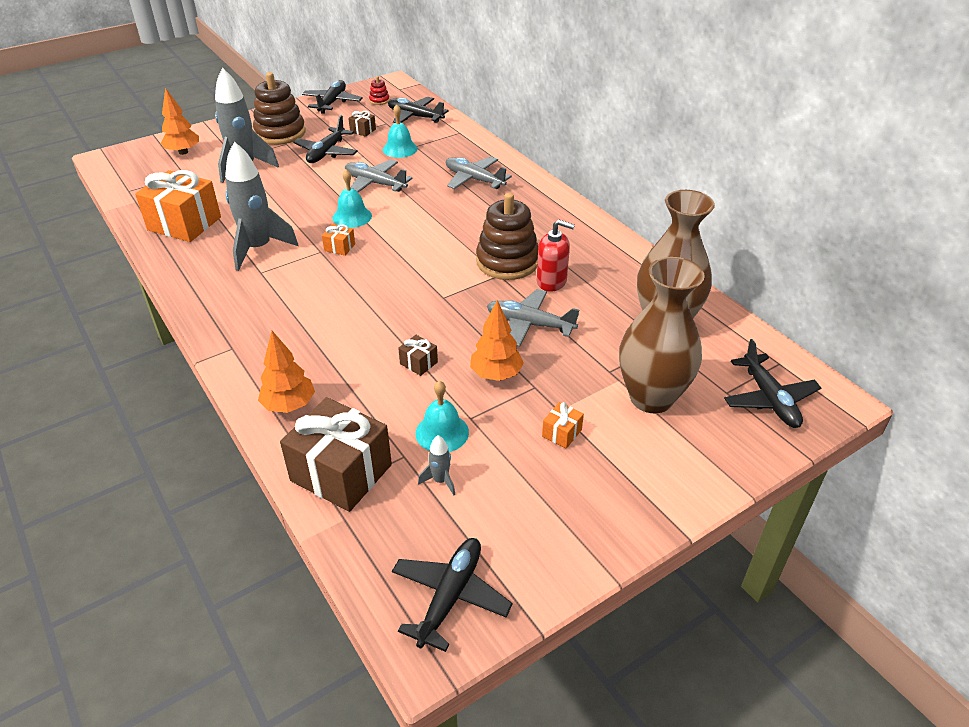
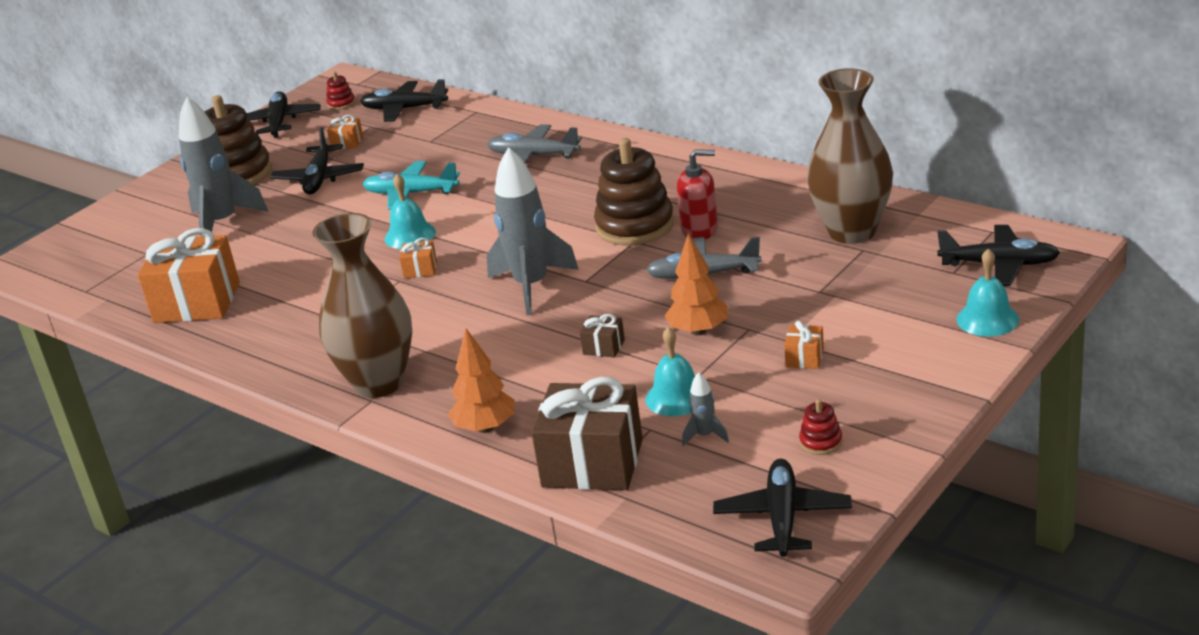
camera: 15 degrees left, 10 degrees down
(183, 152) = (121, 230): orange tree -> none
(259, 249) = (318, 300): grey rocket -> grey rocket (531, 286)
(363, 130) = (347, 142): brown gift -> orange gift
(375, 183) = (410, 194): grey plane -> turquoise plane
(400, 149) = (413, 149): turquoise bell -> turquoise bell (987, 319)
(526, 526) = (821, 442): none -> red stacking toy
(651, 398) = (878, 300): brown vase -> brown vase (379, 383)
(769, 399) = (1000, 265): black plane -> black plane turned 45 degrees counterclockwise

